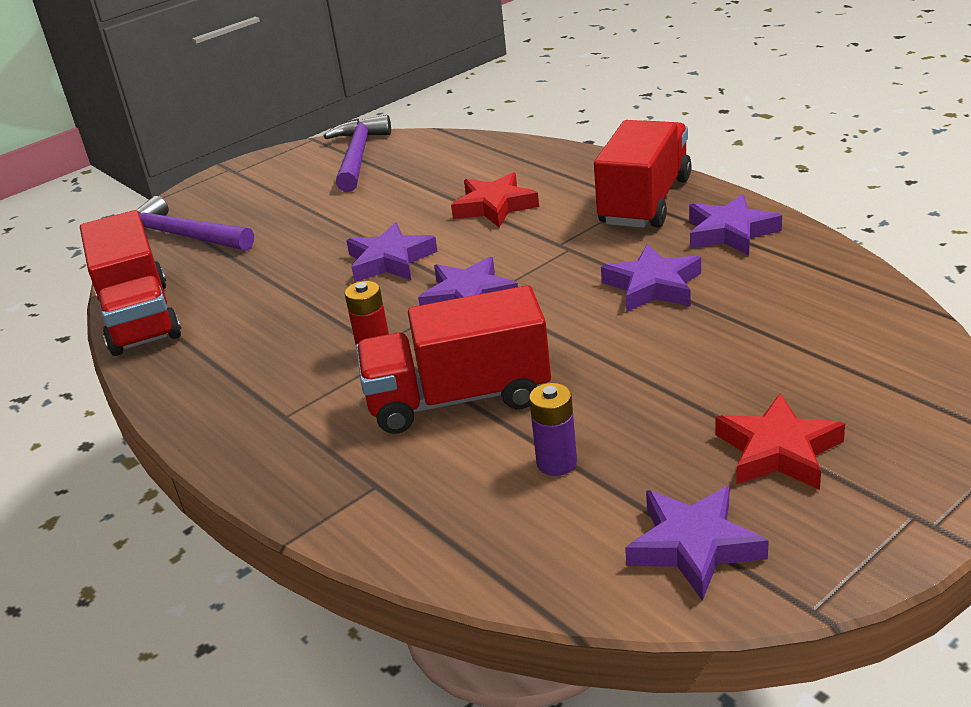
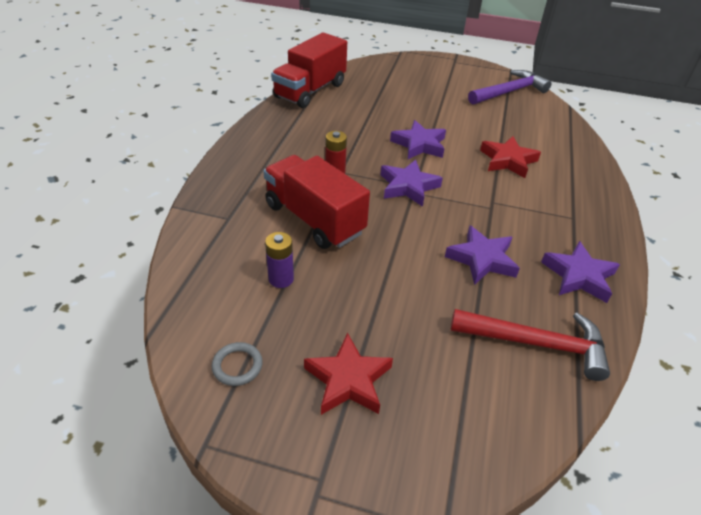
camera: 50 degrees right, 10 degrees up
(181, 236) = (383, 72): purple hammer -> none
(645, 201) = (576, 221): red truck -> none
(694, 546) = (237, 366): purple star -> grey ring
(808, 296) = (535, 343): none -> red hammer

